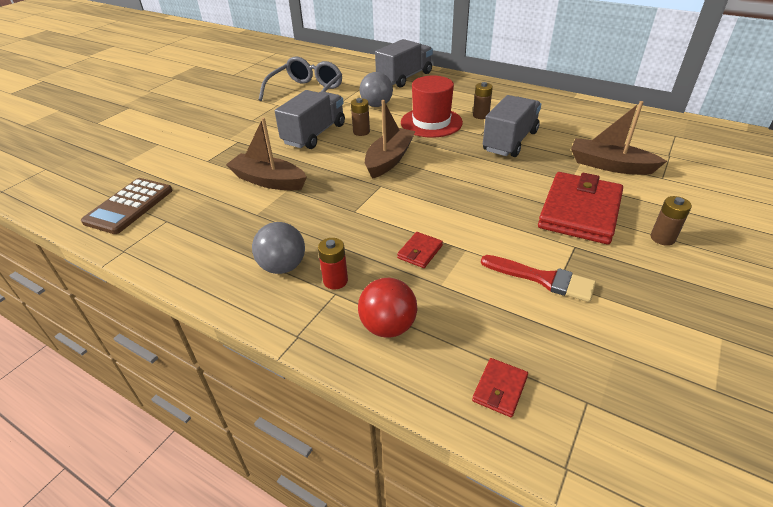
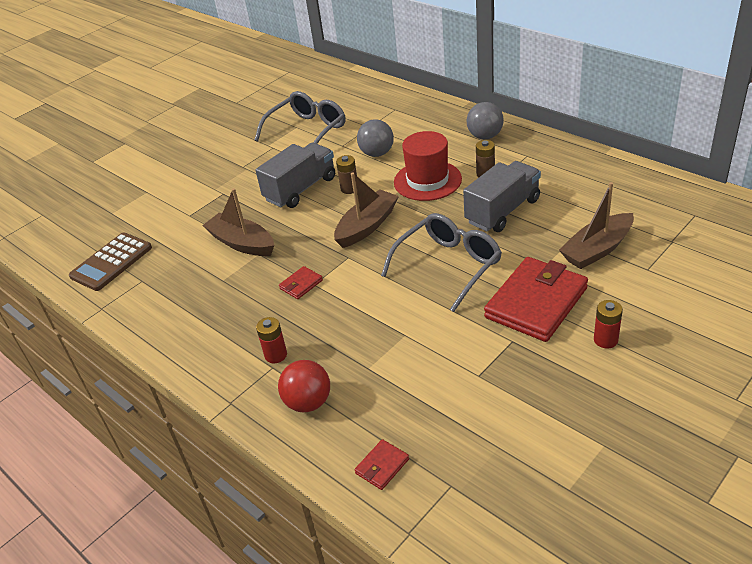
camera: 15 degrees right, 0 degrees up
(283, 266) = (234, 337): grey ball -> grey ball (485, 136)
(404, 77) = (421, 115): grey truck -> none
(420, 252) = (361, 333): red wallet -> red wallet (301, 284)
(481, 186) = (448, 265): none -> grey glasses
(542, 279) = (464, 371): red brush -> none
(609, 165) = (597, 249): brown boat -> brown boat turned 75 degrees counterclockwise
(662, 238) = (605, 340): brown battery -> red battery

